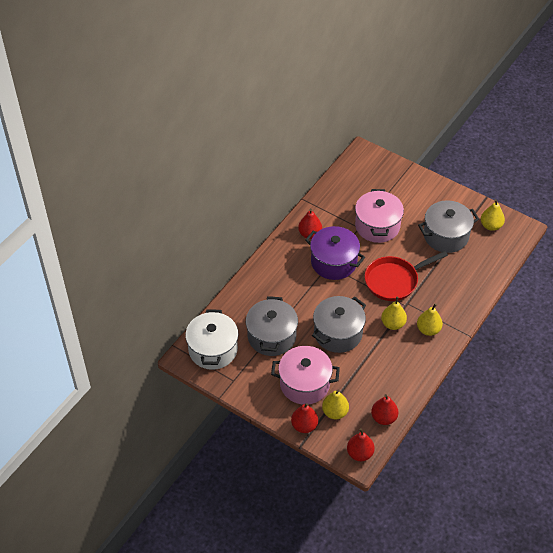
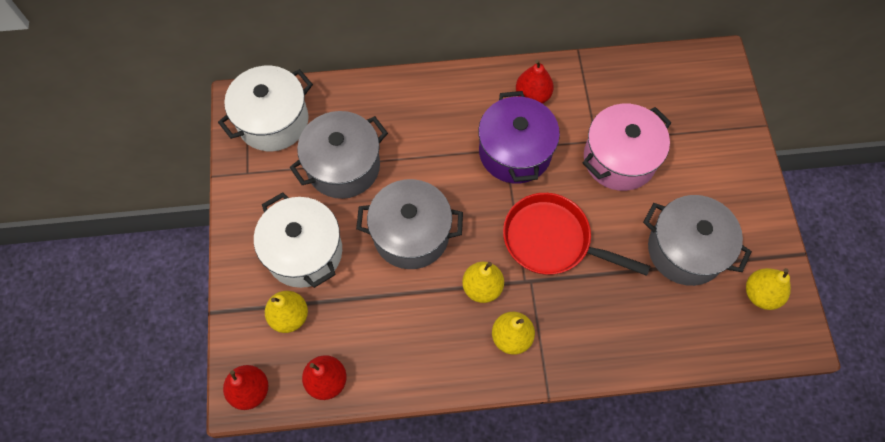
camera: 50 degrees right, 15 degrees up
(304, 384) = (304, 252): pink pot -> white pot
(304, 426) = (242, 296): red pear -> none

